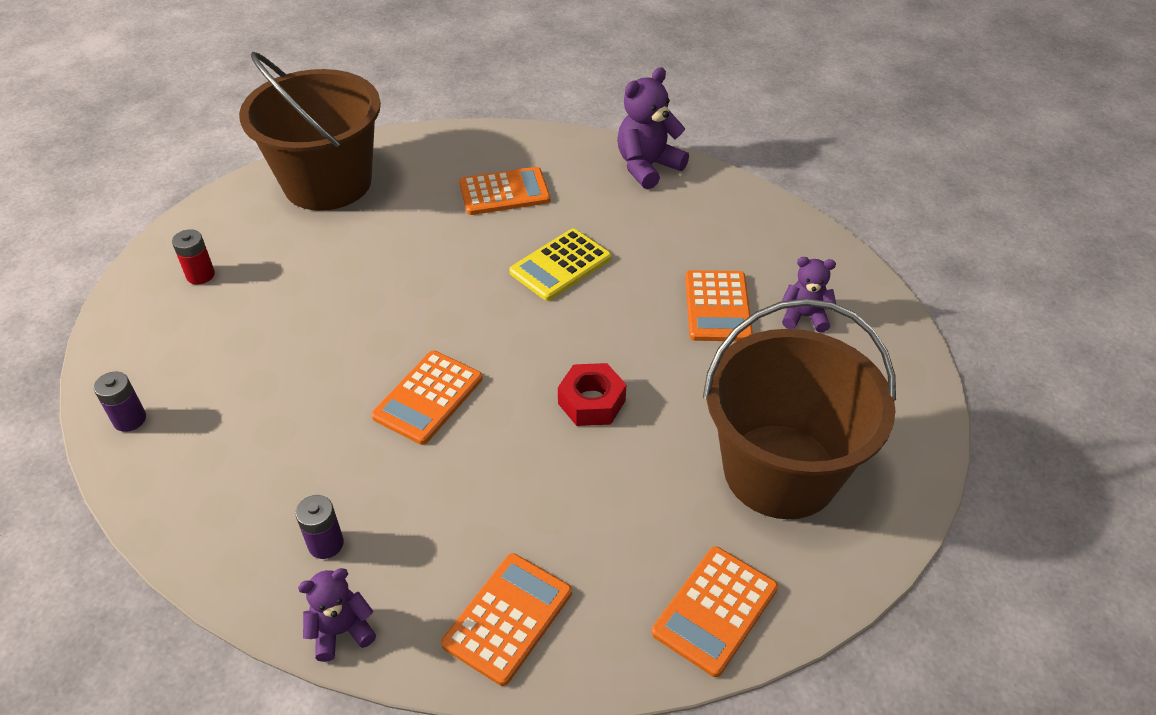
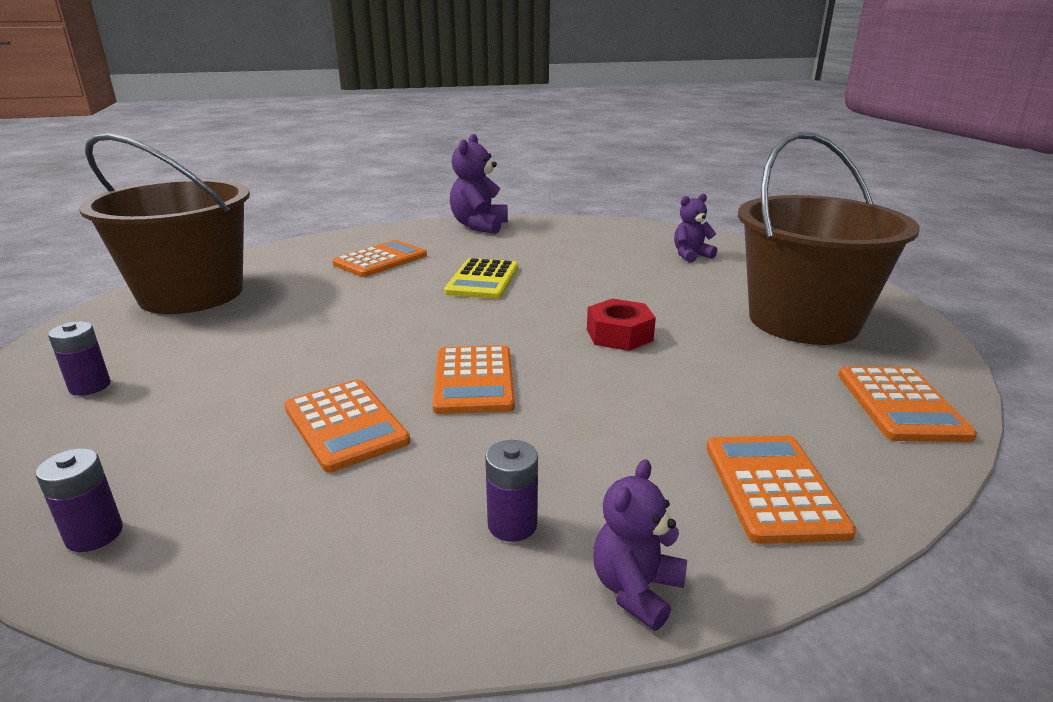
camera: 35 degrees left, 20 degrees down
(200, 275) = (90, 386): red battery -> purple battery
(717, 306) = (629, 267): orange calculator -> orange calculator (345, 425)

